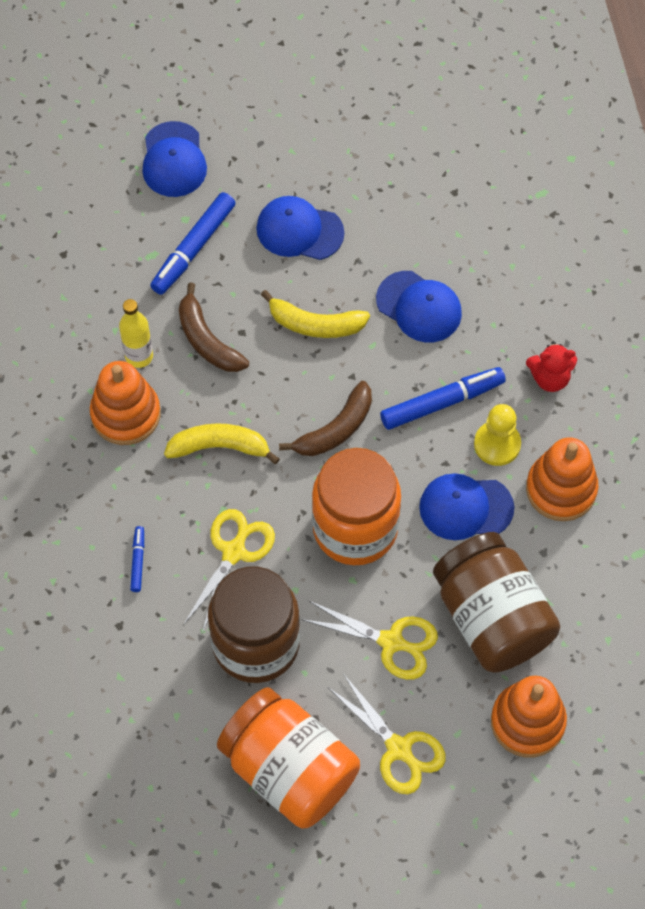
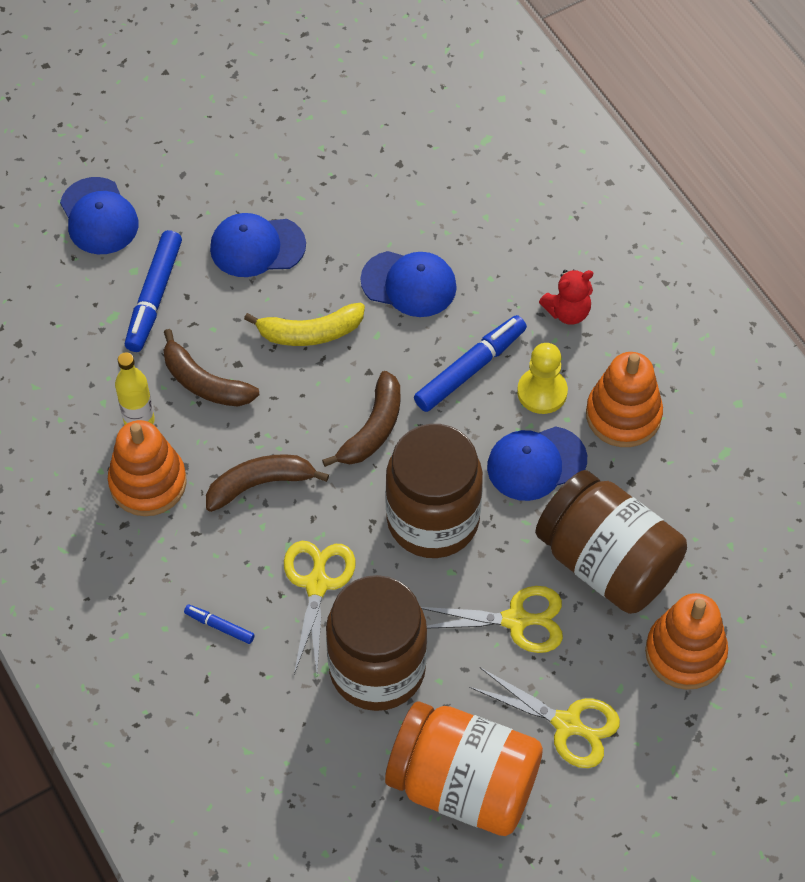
camera: 20 degrees left, 5 degrees down
(138, 561) = (219, 626): blue marker -> blue marker turned 45 degrees counterclockwise
(219, 447) = (260, 484): yellow banana -> brown banana
(355, 528) = (433, 520): orange jar -> brown jar

